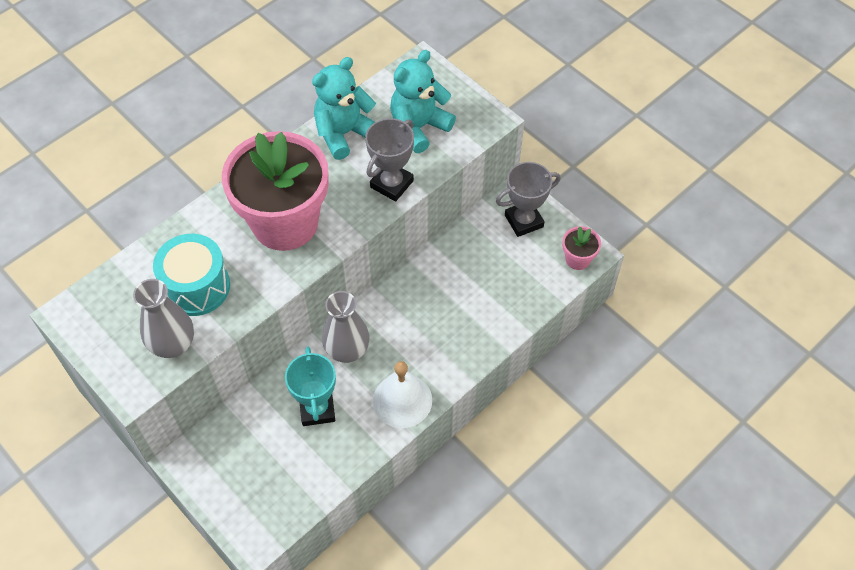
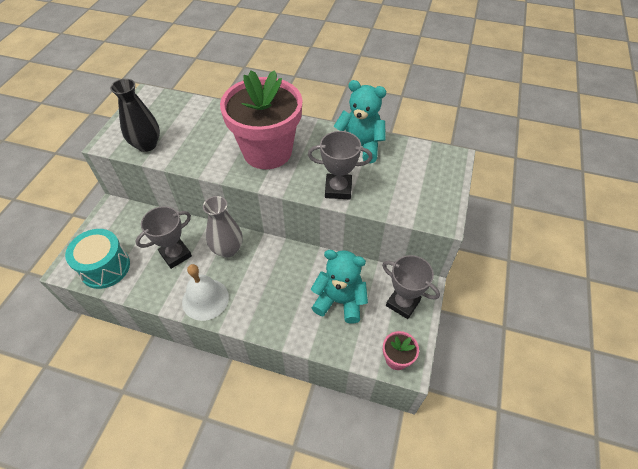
camera: 60 degrees right, 5 degrees down
(173, 345) = (147, 145): grey vase -> black vase
(196, 287) = (194, 135): turquoise drum -> turquoise drum (105, 267)
(317, 409) = (175, 255): turquoise trophy -> grey trophy
(419, 127) = (398, 181): turquoise teddy bear -> turquoise teddy bear (339, 301)

